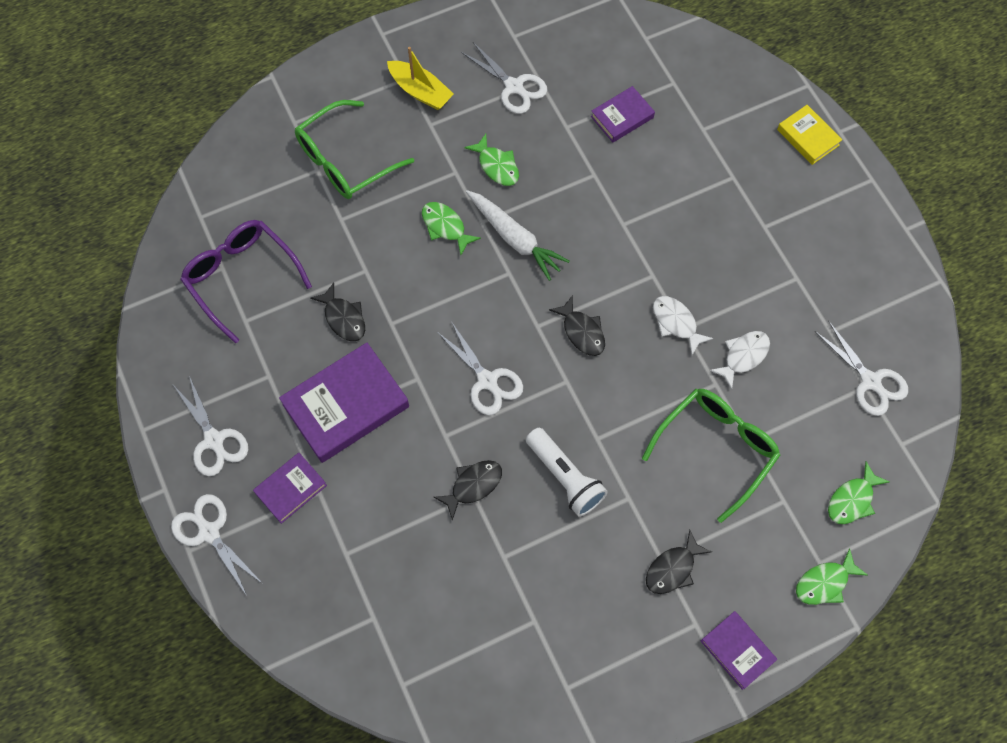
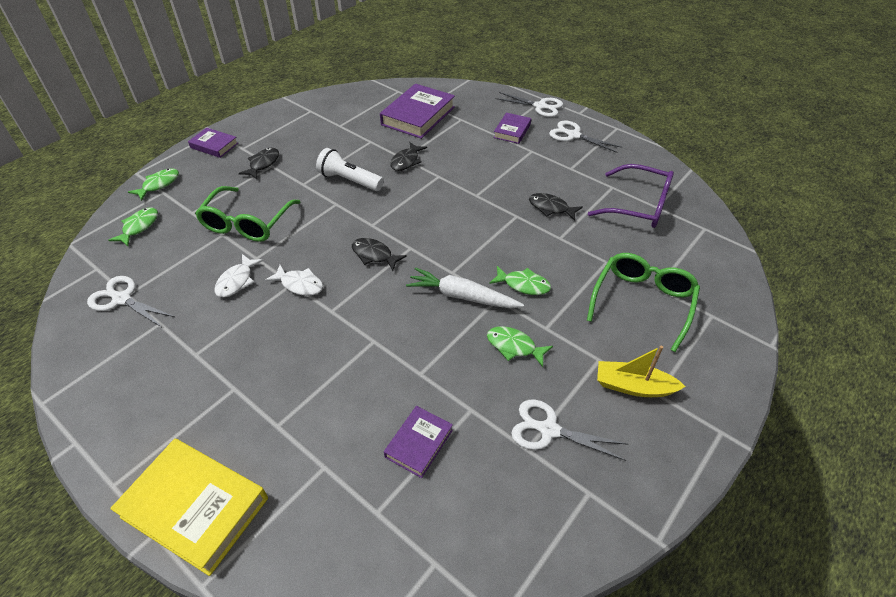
camera: 155 degrees right, 20 degrees down
(346, 406) = (511, 170): purple book -> purple book (418, 116)
(487, 381) = (428, 208): white scissors -> none
(808, 137) = (195, 507): yellow book -> yellow book, size x1.82

